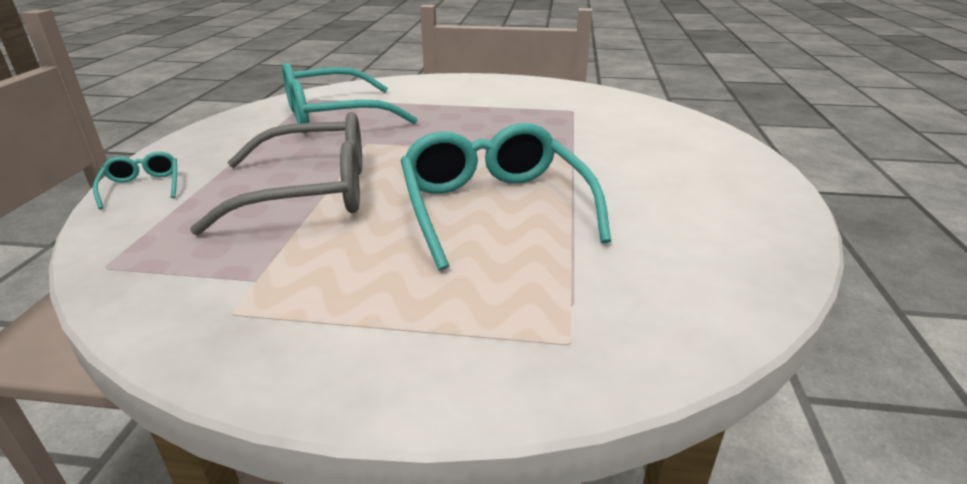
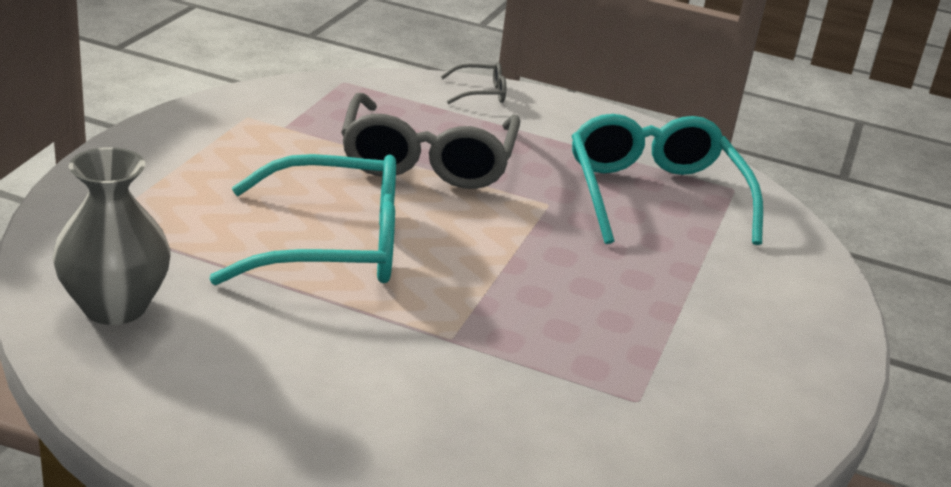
camera: 100 degrees right, 0 degrees up
(142, 187) = (480, 93): turquoise glasses -> grey glasses
(692, 283) = (115, 306): none -> grey vase

